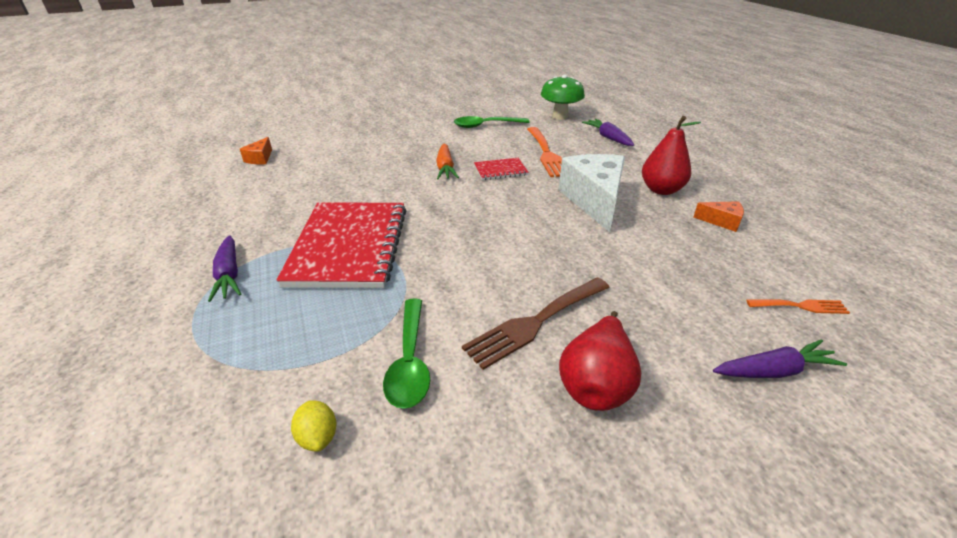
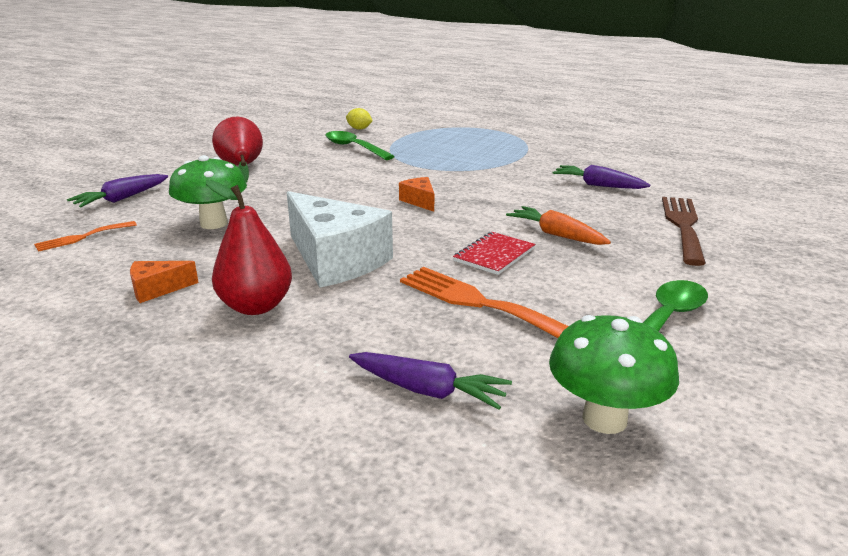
camera: 140 degrees right, 10 degrees down
(229, 275) = (519, 139): purple carrot -> purple carrot (597, 185)
(260, 158) = (729, 181): orange cheese -> orange cheese (419, 201)
(349, 246) = (488, 165): red notebook -> none
(535, 323) = (301, 174): brown fork -> brown fork (683, 226)
(668, 273) = (214, 223): none -> green mushroom

